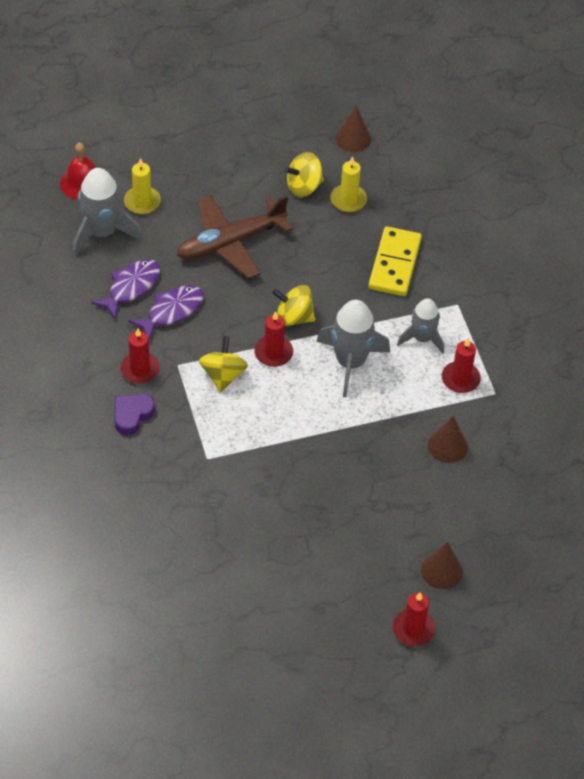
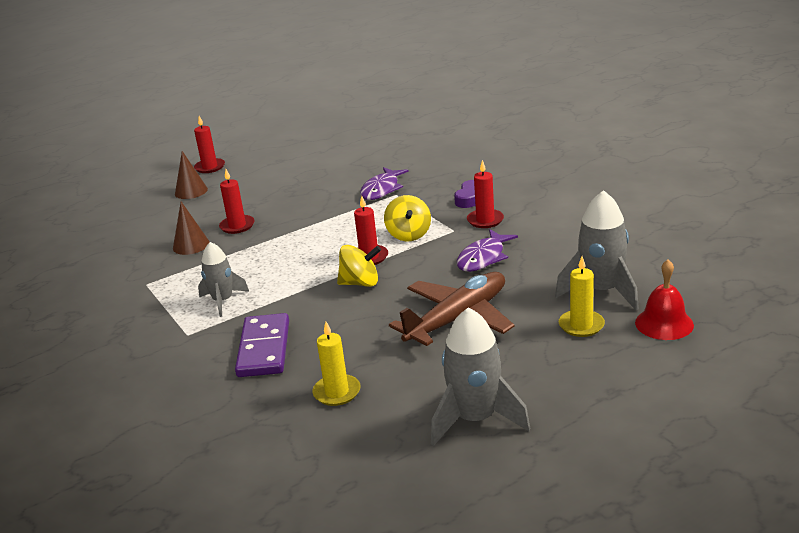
camera: 170 degrees right, 25 degrees down
(131, 287) = (535, 263): purple fish -> purple fish (381, 190)
(304, 186) = (399, 390): yellow spinning top -> none
(350, 362) = (292, 269): grey rocket -> grey rocket (476, 419)
(353, 138) = (354, 464): brown cone -> none
(395, 264) = (263, 349): yellow domino -> purple domino
(460, 379) = (181, 284): red candle -> red candle (237, 226)

